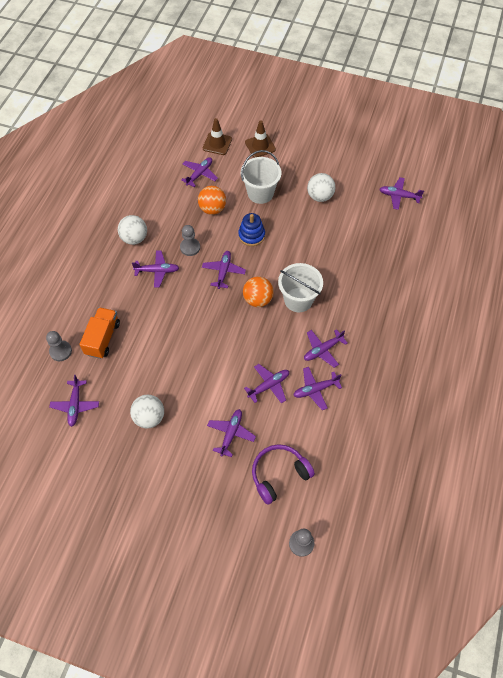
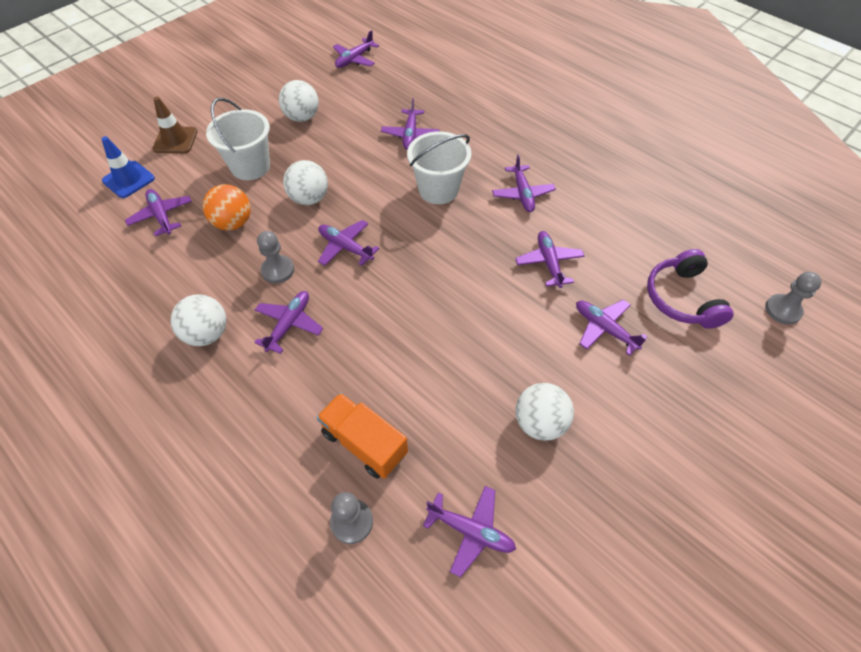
camera: 65 degrees left, 5 degrees down
(217, 144) = (128, 180): brown traffic cone -> blue traffic cone
(251, 235) = (309, 198): blue stacking toy -> white ball
(258, 299) = (413, 227): orange ball -> none
(315, 390) = (574, 220): purple plane -> purple plane (410, 135)

